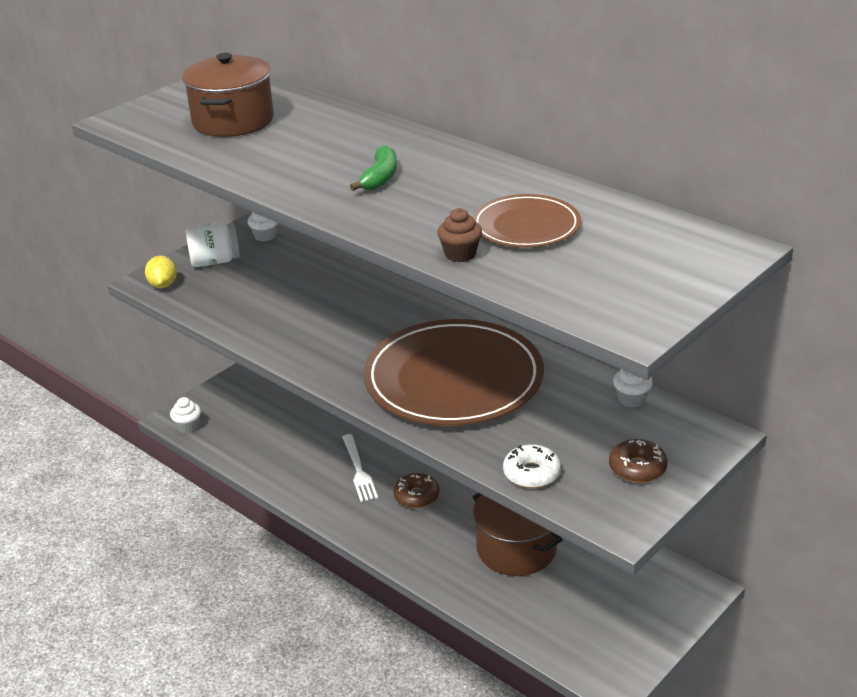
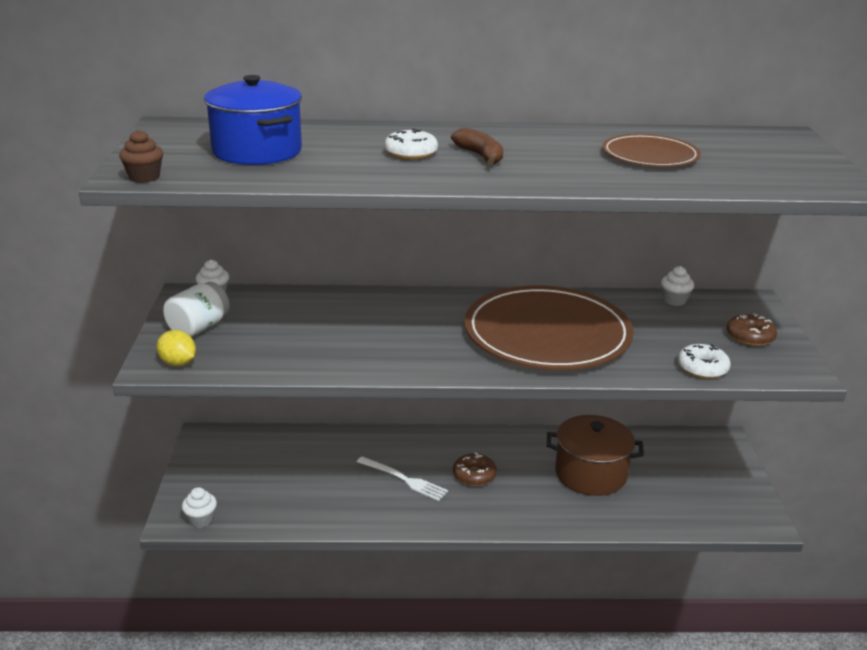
camera: 45 degrees left, 5 degrees down
(233, 121) = (257, 151): brown pot -> blue pot
(334, 157) = (411, 153): none -> white donut
(380, 178) = (480, 156): green banana -> brown banana
(460, 254) = (652, 181): brown cupcake -> brown cupcake (144, 177)

